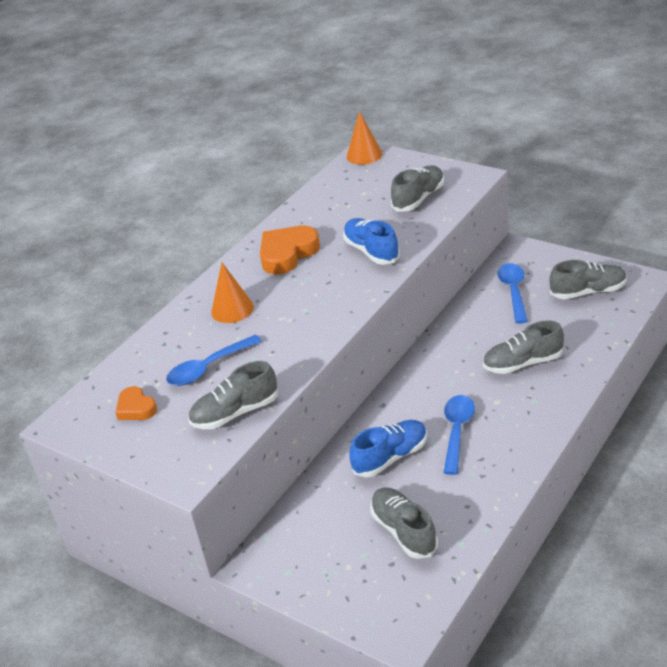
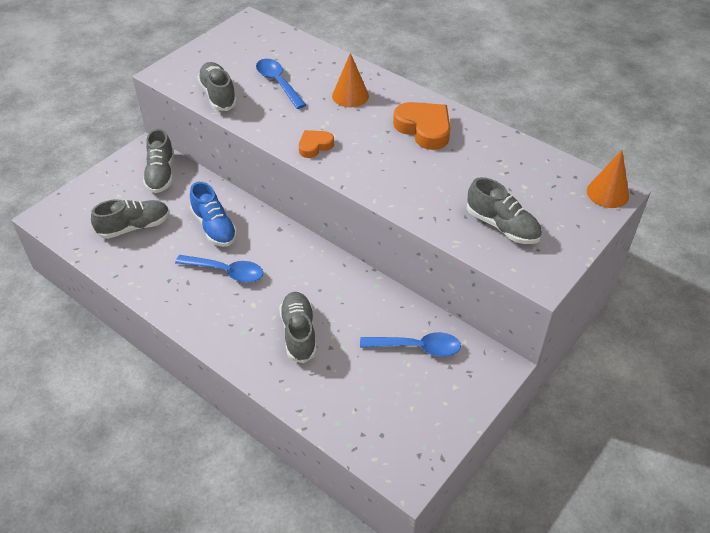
camera: 90 degrees right, 10 degrees up
(136, 408) = (248, 51): orange heart -> orange heart (315, 146)
(371, 251) = (410, 182): blue shoe -> none
(588, 292) = (400, 414): grey shoe -> grey shoe (161, 174)

